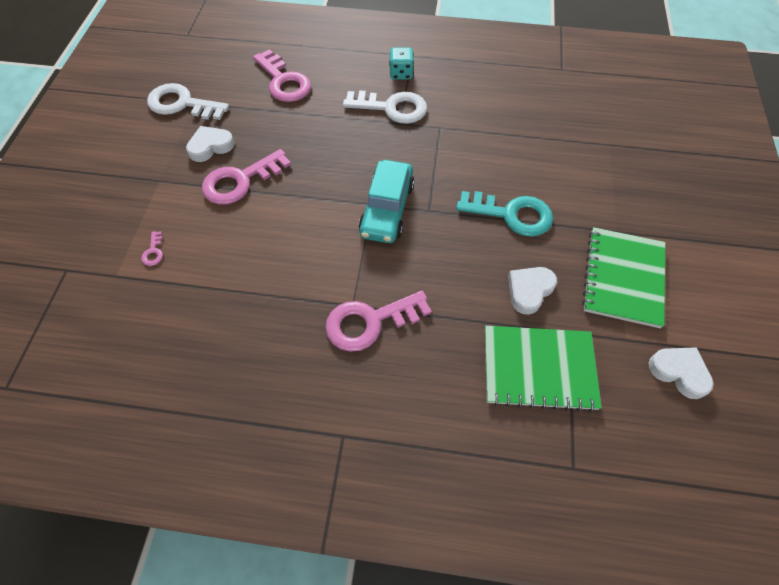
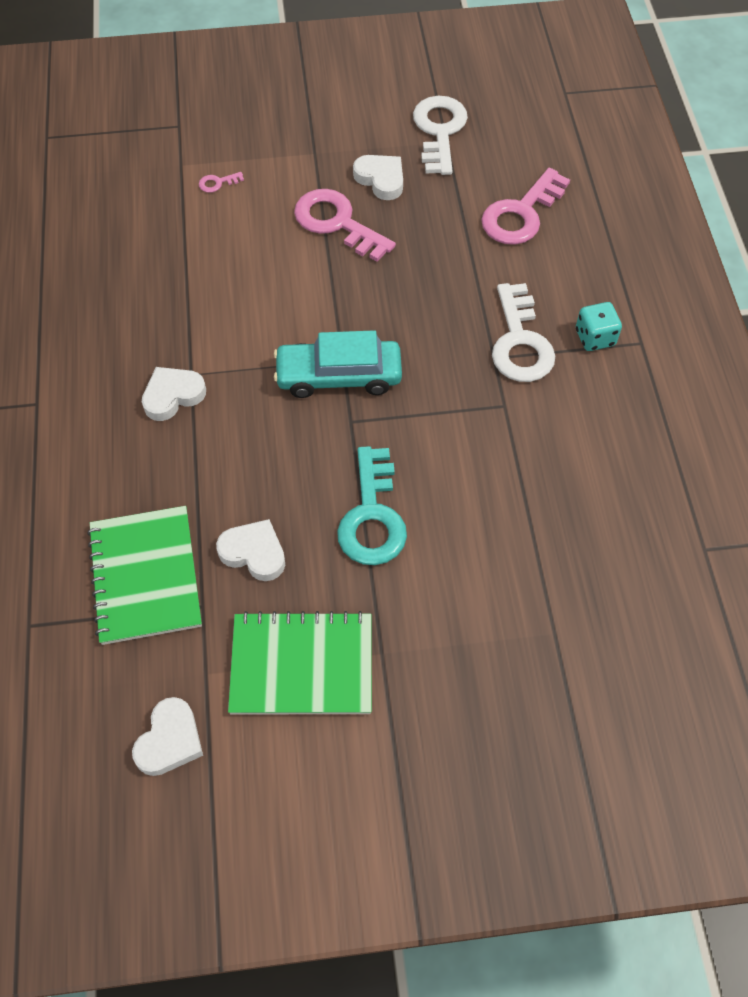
camera: 75 degrees right, 0 degrees up
(370, 322) = (173, 396): pink key -> white heart

